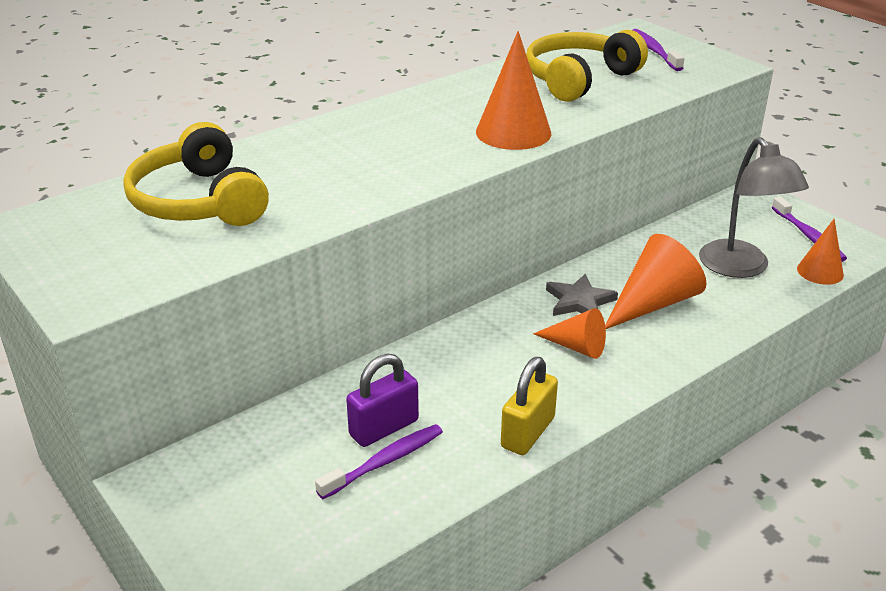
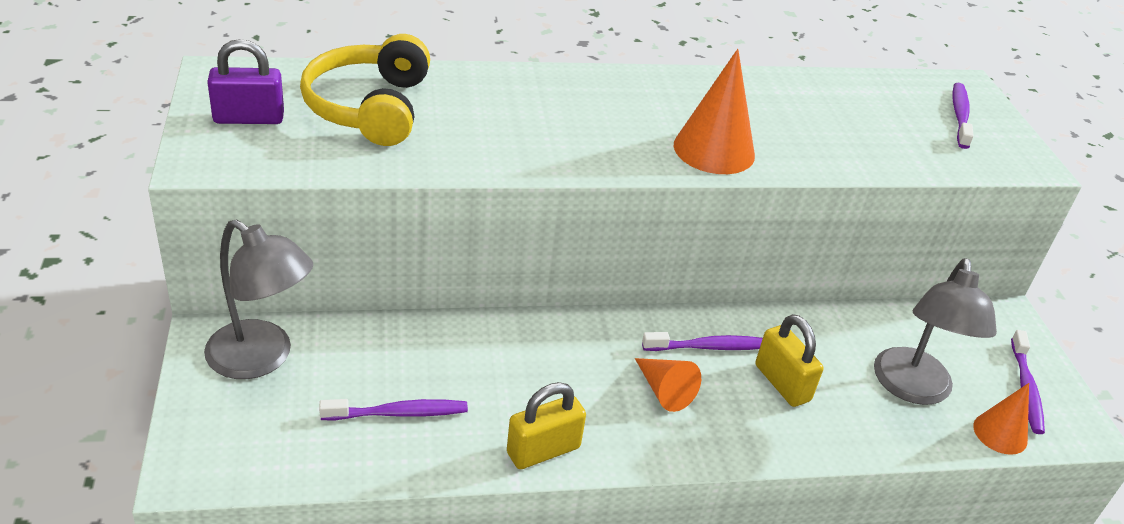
camera: 25 degrees right, 5 degrees up
(219, 476) = (262, 358): none -> grey lamp
(384, 428) = (425, 382): purple padlock -> purple padlock (249, 118)
(579, 79) = (842, 118): yellow headphones -> none
(579, 301) = (709, 347): grey star -> purple toothbrush
(653, 303) = (782, 383): orange cone -> yellow padlock

